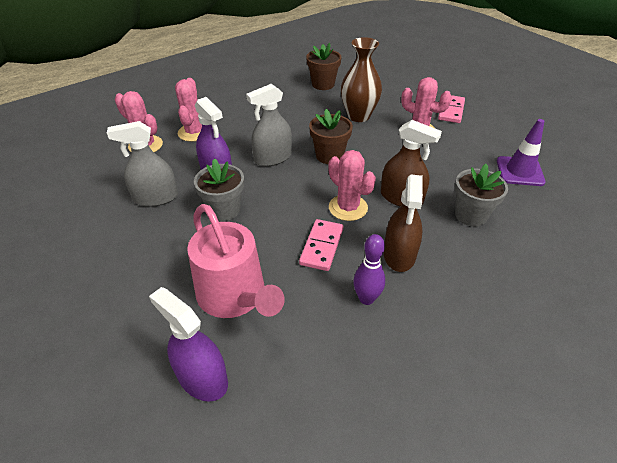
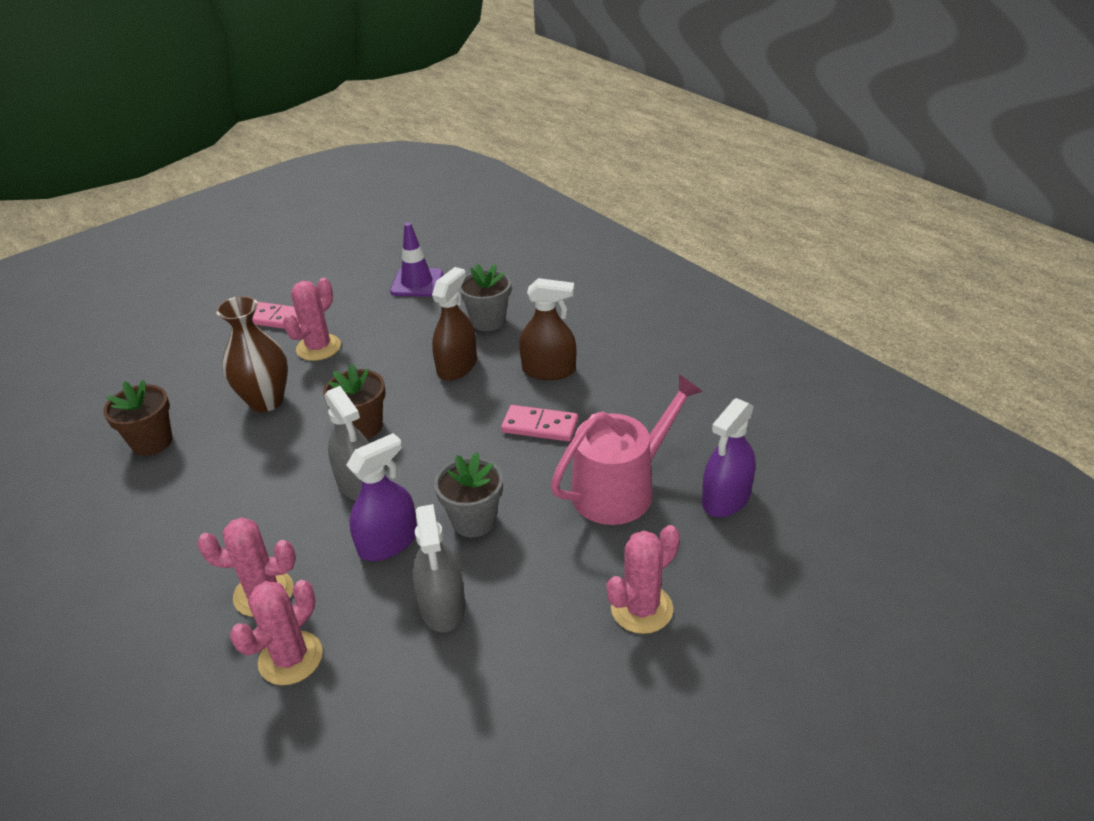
camera: 90 degrees left, 5 degrees down
(348, 208) = (473, 407): pink cactus -> pink cactus (641, 609)
(366, 298) = (611, 392): purple bowling pin -> none

